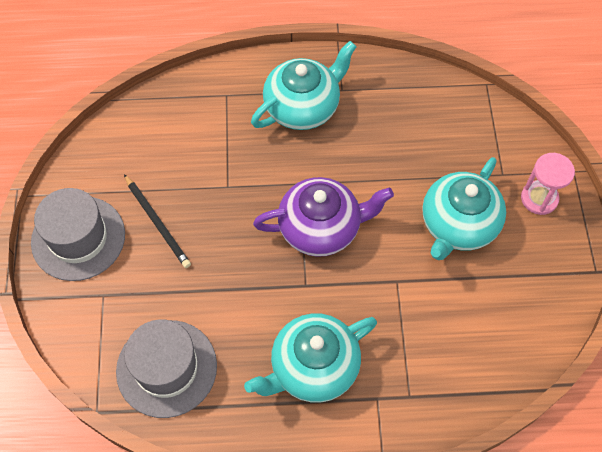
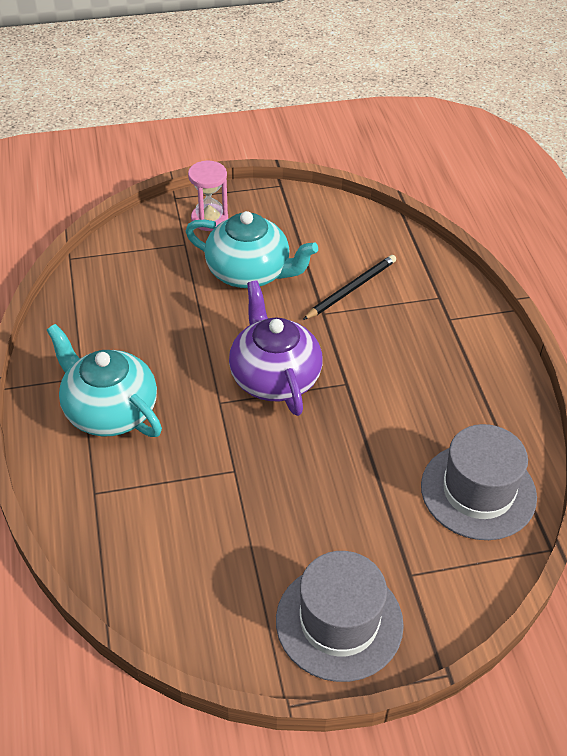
camera: 100 degrees left, 15 degrees down
(157, 223) = (298, 535): black pencil -> black pencil (351, 289)
(313, 367) = (435, 368): turquoise teapot -> none

